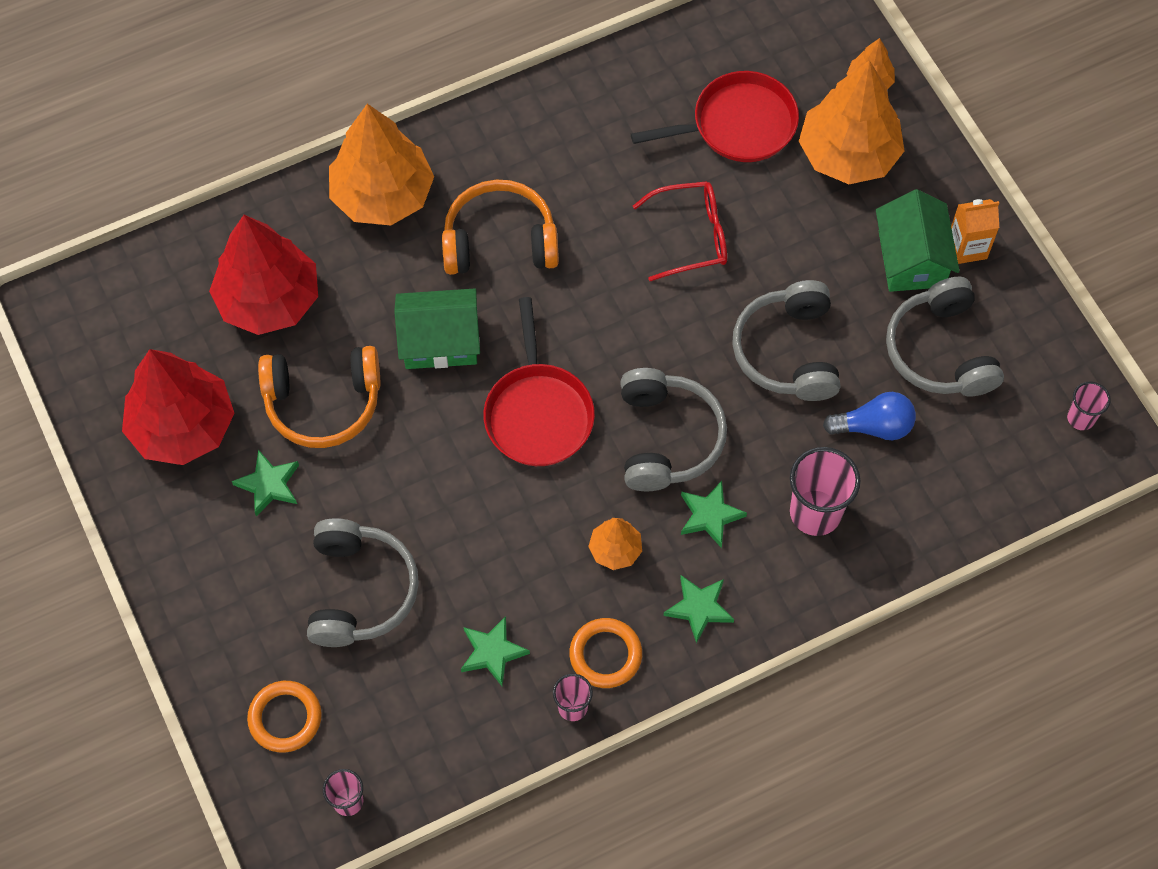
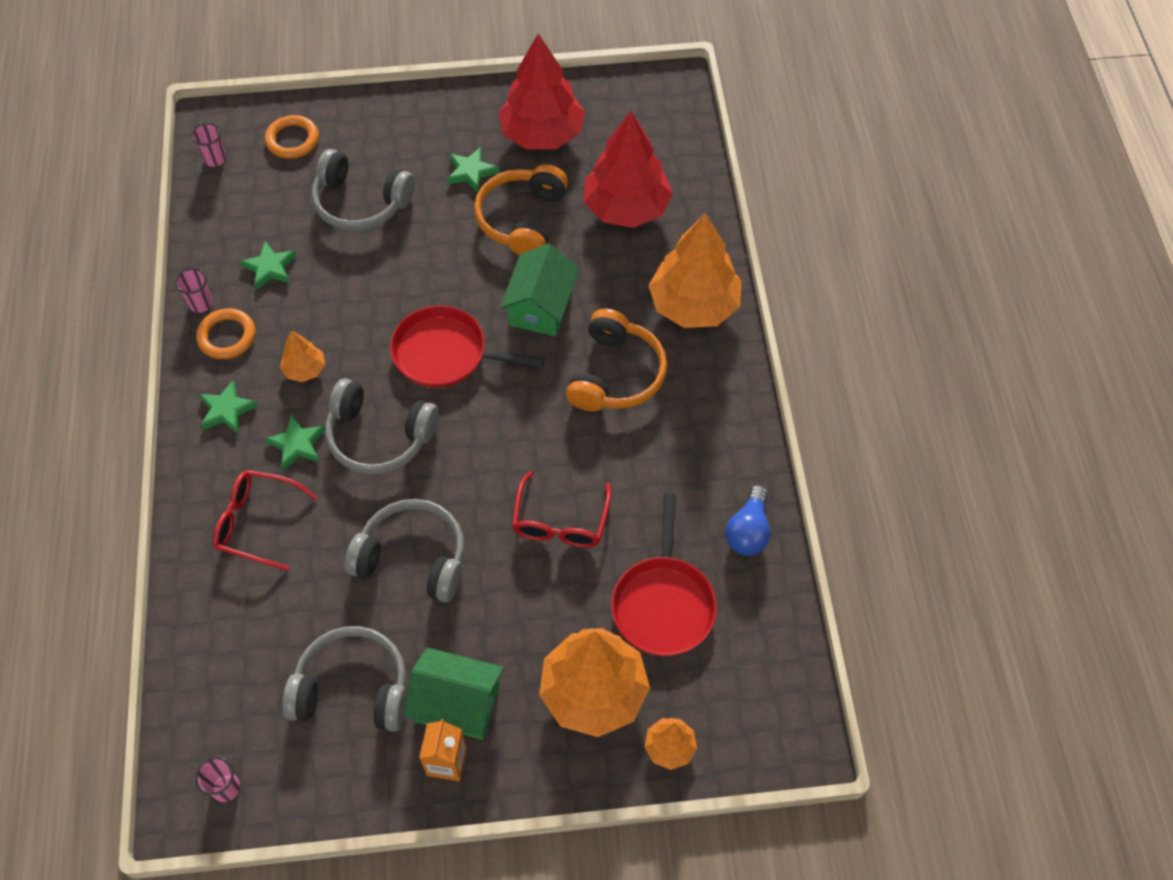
camera: 110 degrees right, 5 degrees down
(815, 512) = (258, 523): pink cup -> red glasses
(874, 426) = (309, 600): blue light bulb -> blue light bulb (748, 531)

